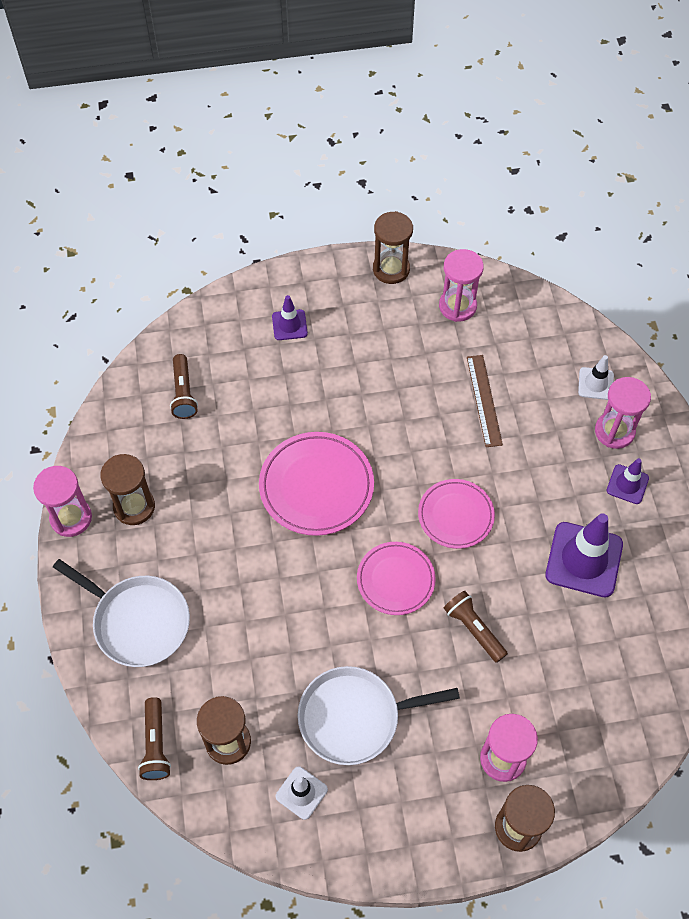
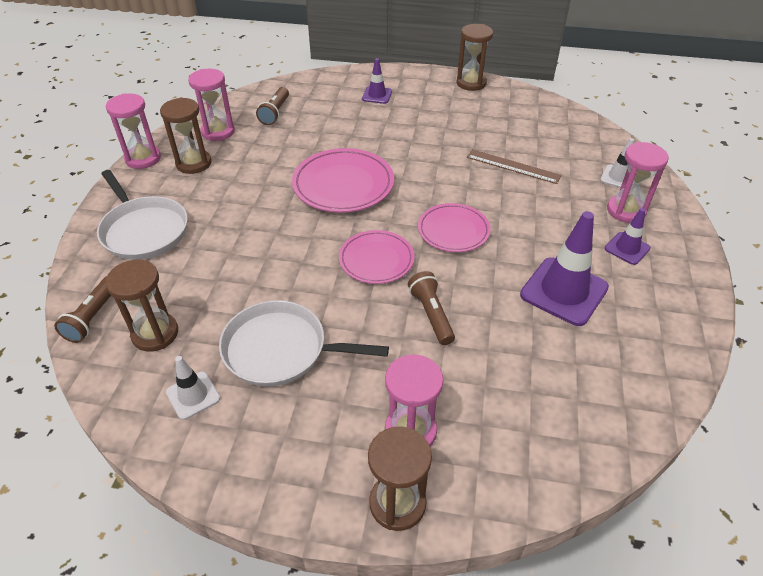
camera: 20 degrees right, 15 degrees down
(457, 306) = (515, 111): pink hourglass -> pink hourglass (218, 132)
(484, 400) = (513, 166): brown ruler -> brown ruler turned 75 degrees counterclockwise

